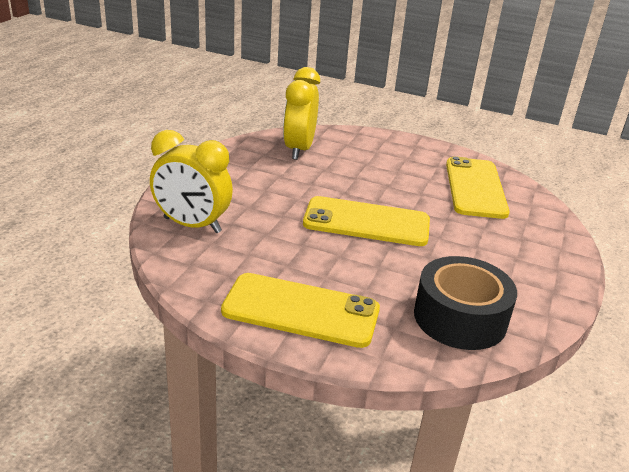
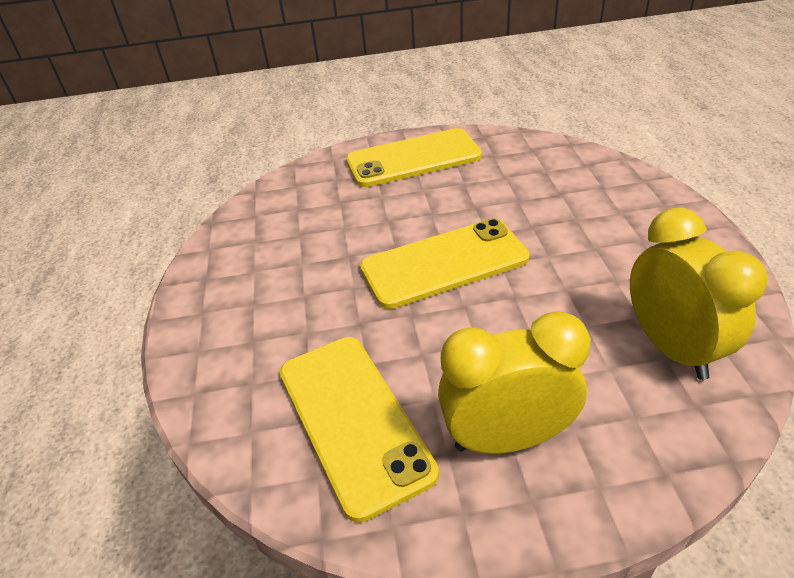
camera: 155 degrees right, 10 degrees up
(192, 225) = (585, 174): yellow clock -> yellow clock (507, 438)
(460, 318) = (289, 209): black tape -> none

